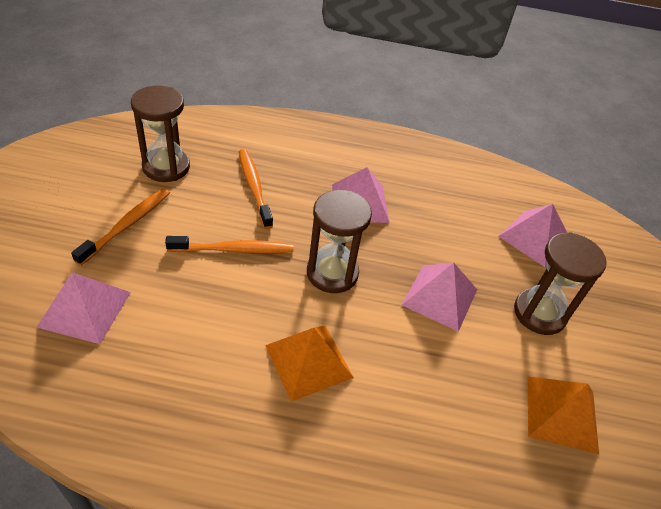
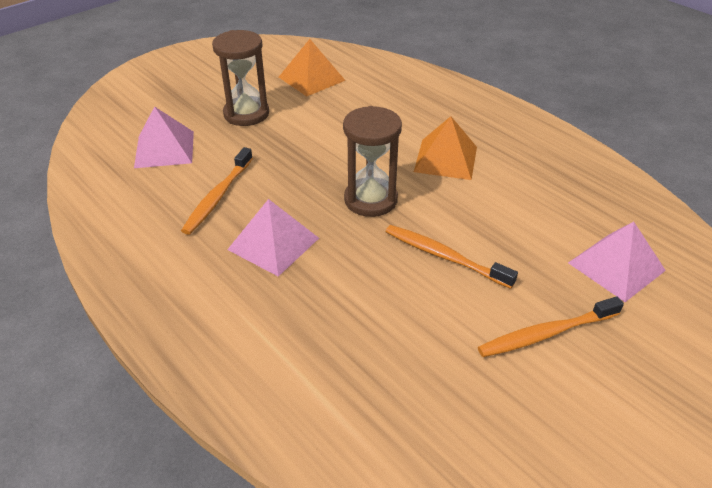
camera: 135 degrees left, 5 degrees down
(166, 167) = (459, 397): brown hourglass -> none
(254, 187) = (369, 313): orange toothbrush -> orange toothbrush (218, 196)
(439, 297) = (303, 150): pink pyramid -> none

